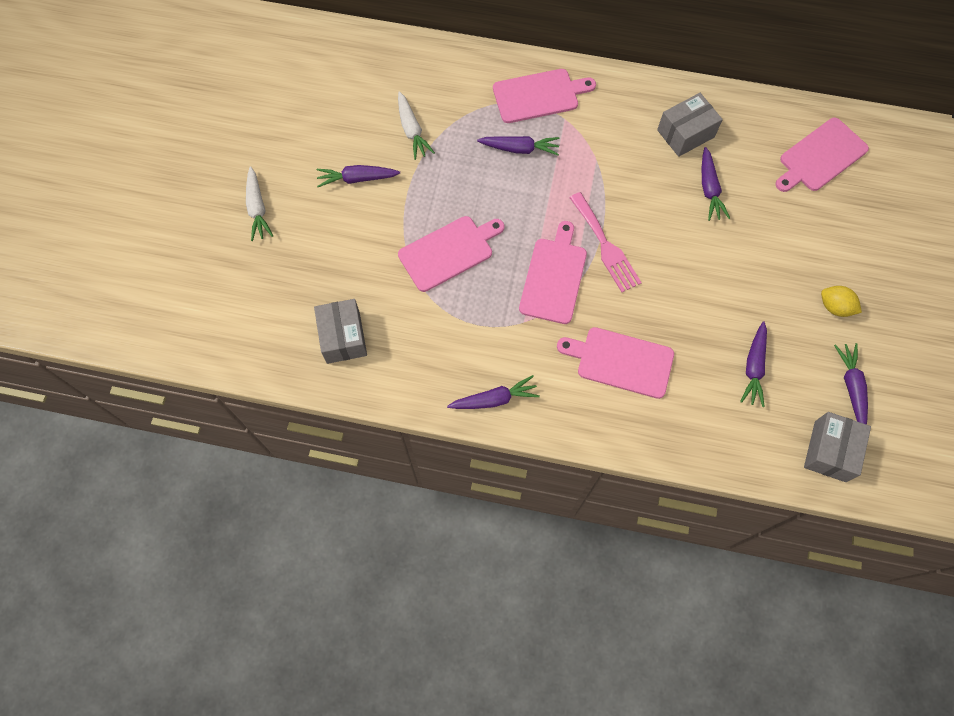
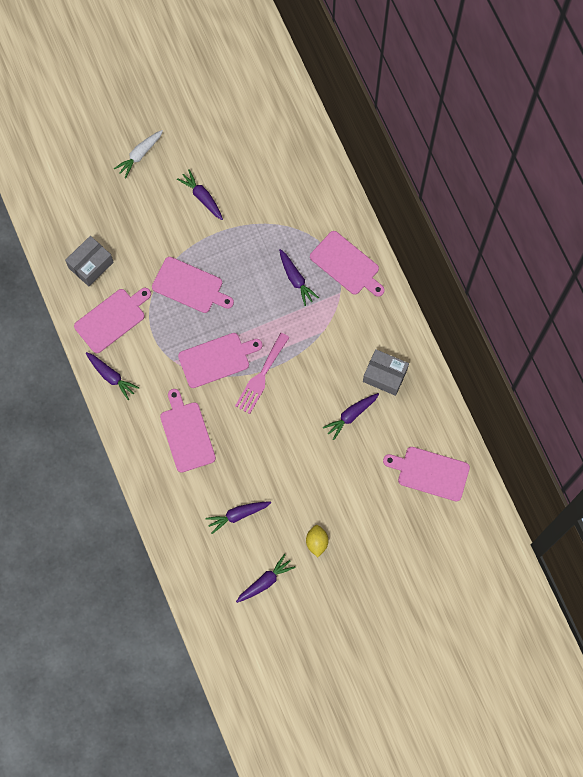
camera: 55 degrees right, 5 degrees up
(412, 130) = (261, 205): white carrot -> none
(425, 355) = (112, 319): none -> pink cutting board
(830, 451) = (211, 590): grey box -> none

